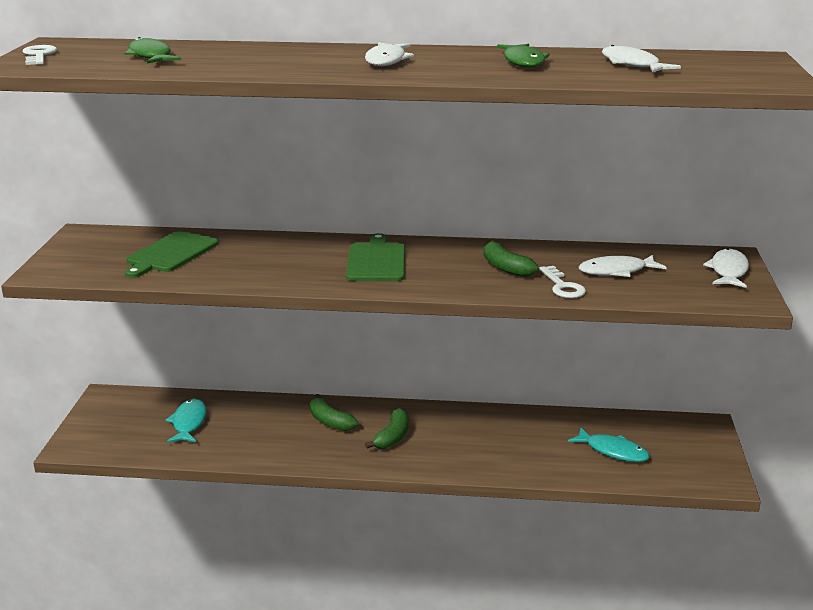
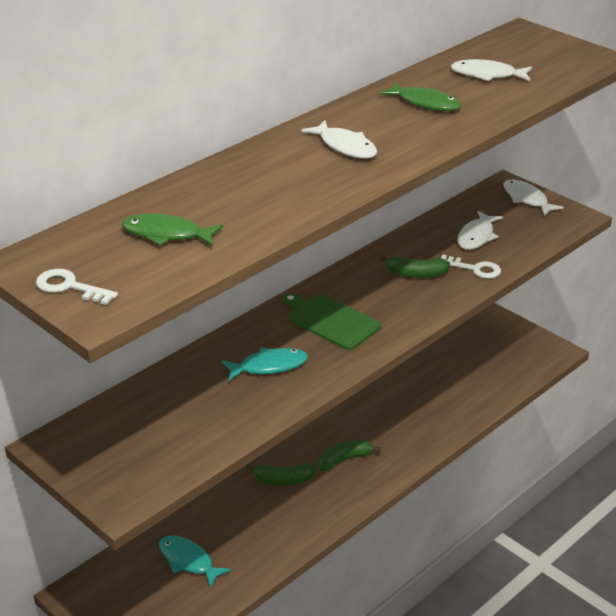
camera: 50 degrees left, 10 degrees up
(171, 254) = (176, 414): green cutting board -> none
(392, 437) = (344, 460): green banana -> green banana turned 90 degrees counterclockwise
(613, 451) = (477, 372): turquoise fish -> turquoise fish (269, 366)

